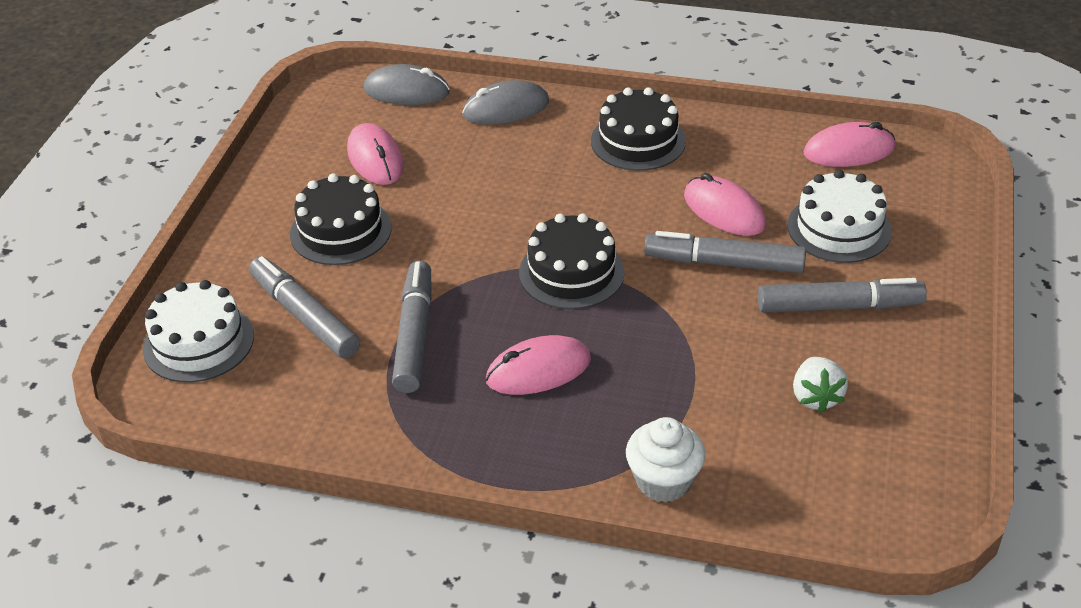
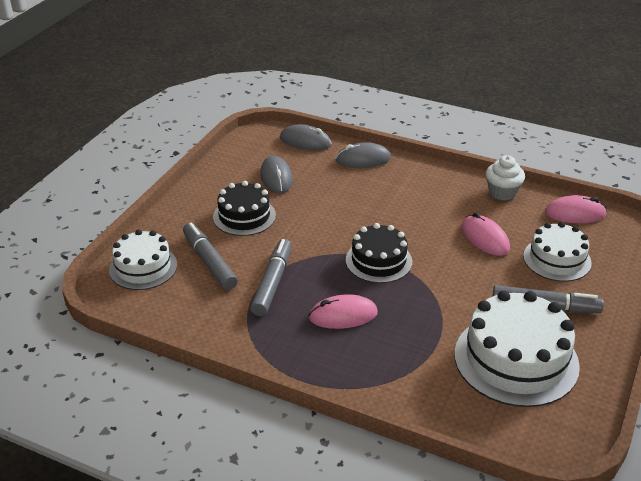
camera: 10 degrees right, 5 degrees down
(375, 158) = (276, 177): pink mouse -> grey mouse
(638, 141) = (440, 189): black cake -> none
(663, 481) = (404, 394): white cupcake -> white cupcake (502, 192)
(724, 263) = (477, 269): grey marker -> none
(816, 397) = (516, 359): white strawberry -> white cake

